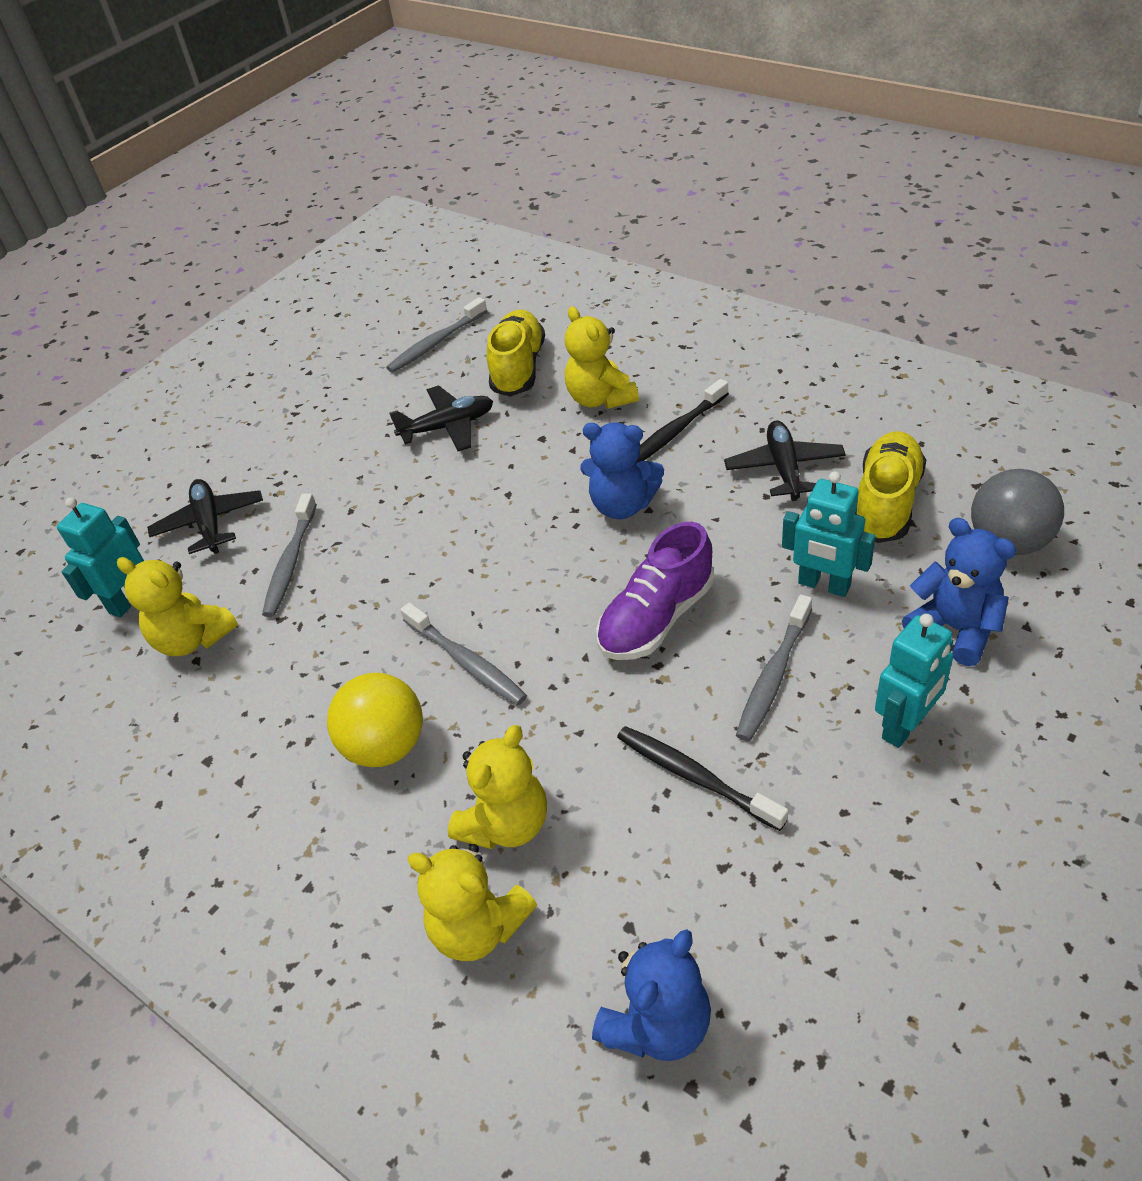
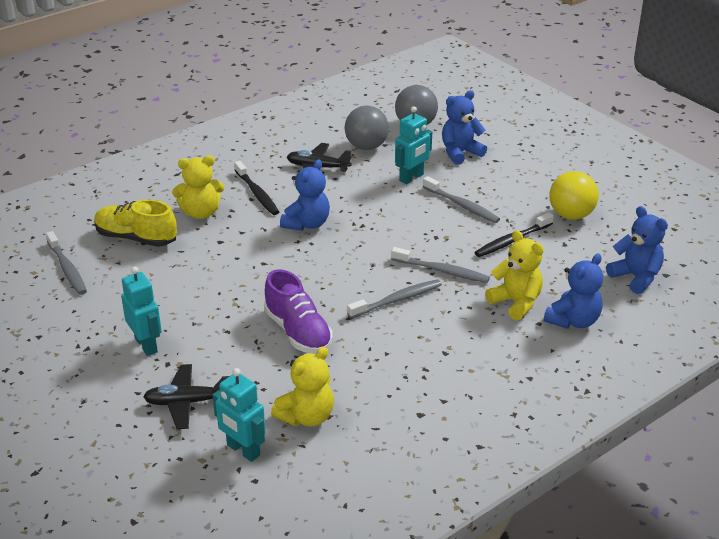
camera: 80 degrees left, 10 degrees down
(290, 563) = (261, 364): grey toothbrush -> grey toothbrush (442, 271)
(385, 746) = (445, 338): yellow ball -> yellow ball (571, 215)
(448, 427) = (173, 277): black plane -> none
(478, 927) = (573, 321): yellow teddy bear -> blue teddy bear
(656, 618) = (403, 230): purple shoe -> purple shoe (298, 332)
(886, 502) = (366, 147): yellow shoe -> grey ball
(905, 726) = (509, 180): turquoise robot -> turquoise robot (146, 345)

